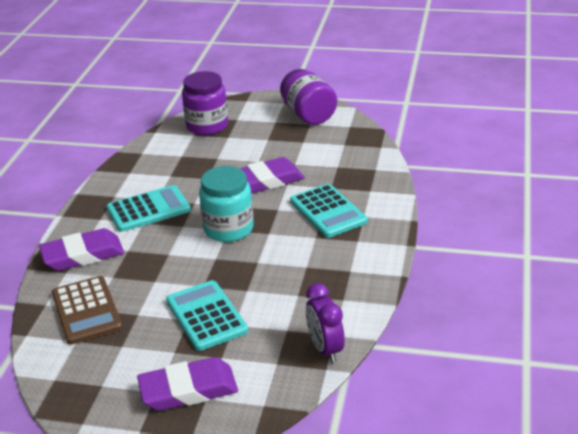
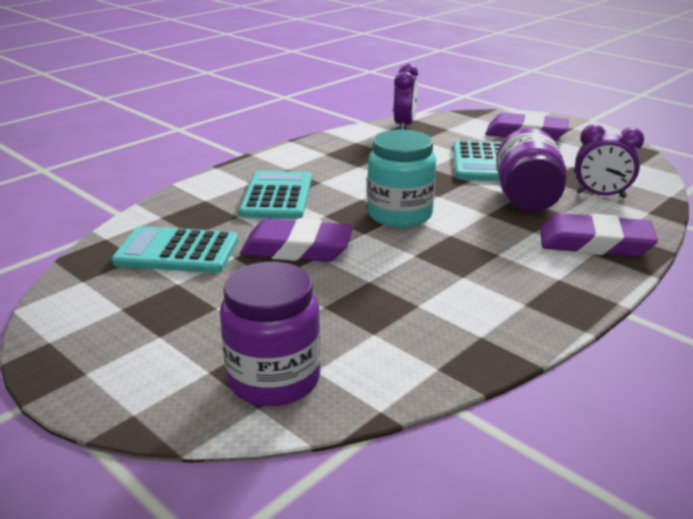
camera: 150 degrees left, 5 degrees down
(86, 310) = (601, 195): brown calculator -> purple clock
(148, 209) = (482, 267): turquoise calculator -> turquoise calculator (177, 252)
(308, 115) = (95, 326): purple jar -> purple jar (527, 198)

